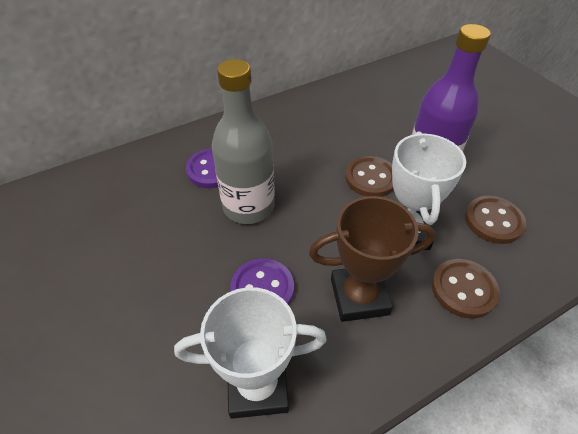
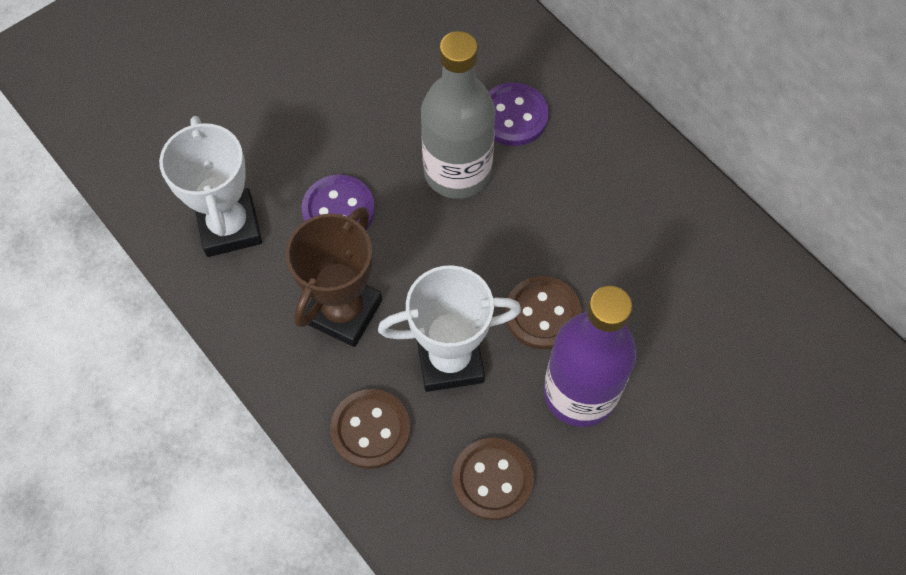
camera: 80 degrees right, 15 degrees up
(359, 296) = (343, 311): brown trophy -> brown trophy turned 45 degrees clockwise

